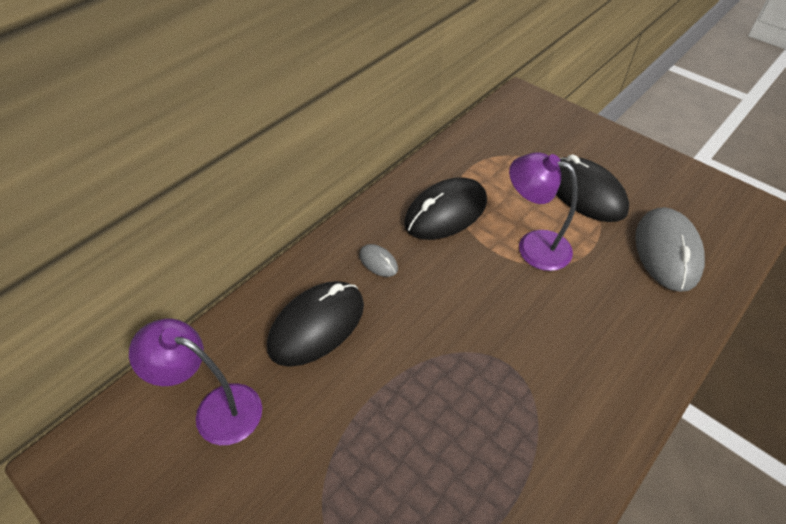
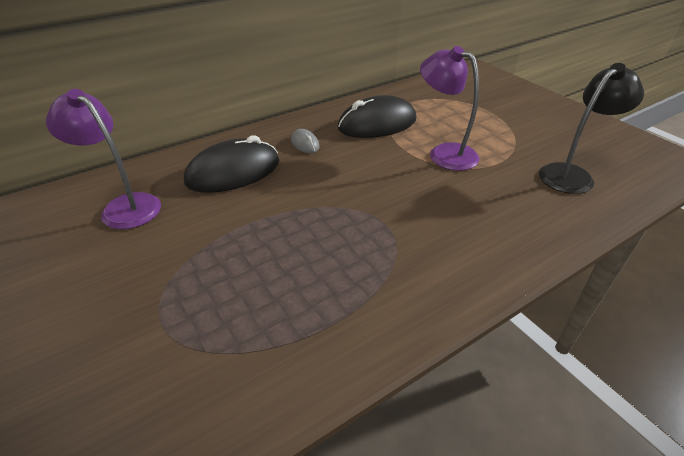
camera: 15 degrees right, 10 degrees down
(585, 193) = (507, 128): black mouse -> none
(667, 251) = (572, 174): grey mouse -> black lamp

